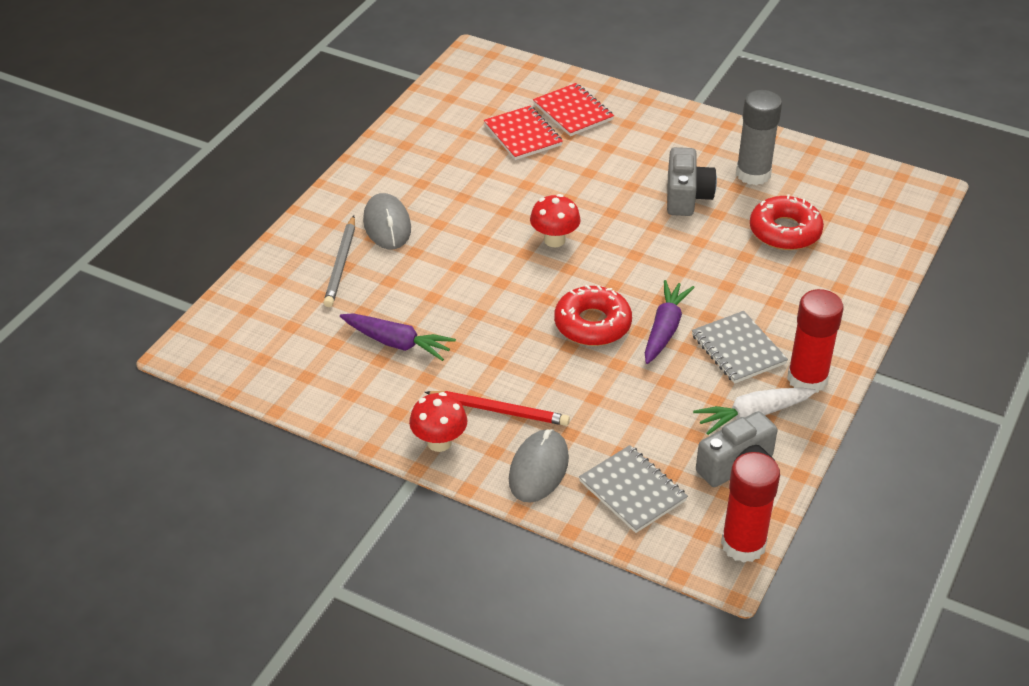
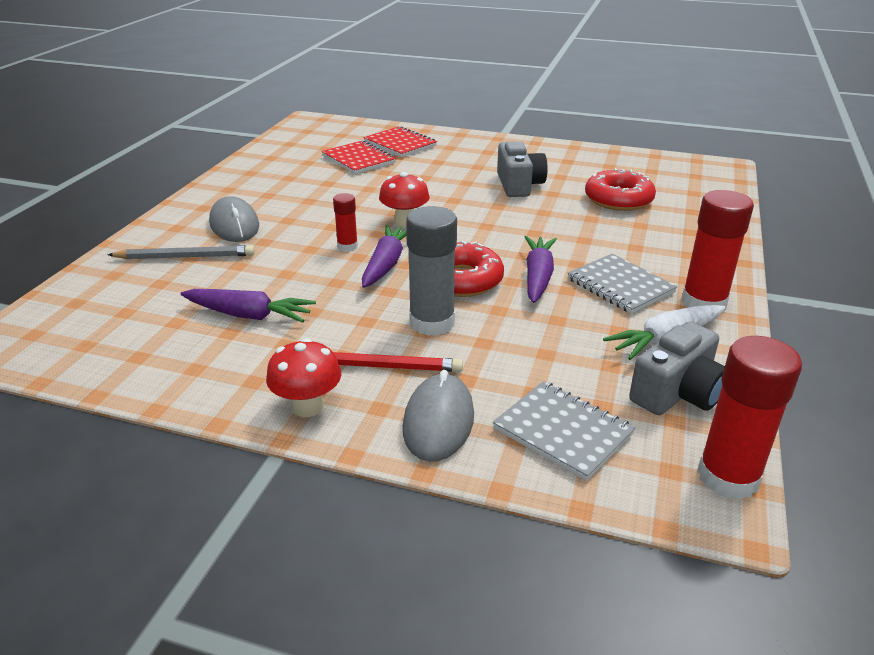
camera: 10 degrees left, 10 degrees down
(341, 264) = (185, 257): grey pencil -> grey pencil turned 90 degrees counterclockwise
(493, 267) = (347, 246): none -> red glue stick
(526, 296) = (386, 264): none -> purple carrot
(753, 174) = (571, 168): grey glue stick -> grey glue stick (432, 322)

